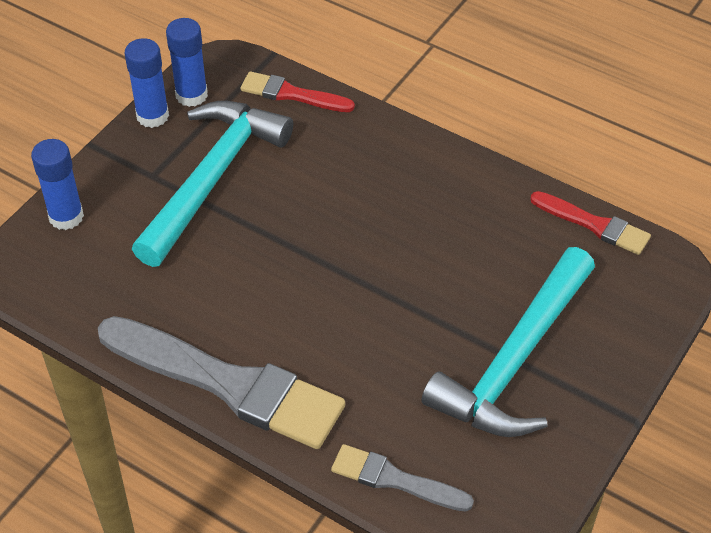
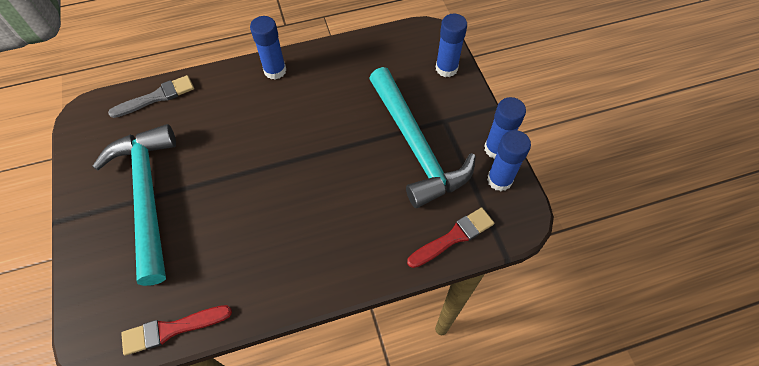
camera: 130 degrees right, 10 degrees up
(228, 384) = (275, 70): grey brush -> blue glue stick

